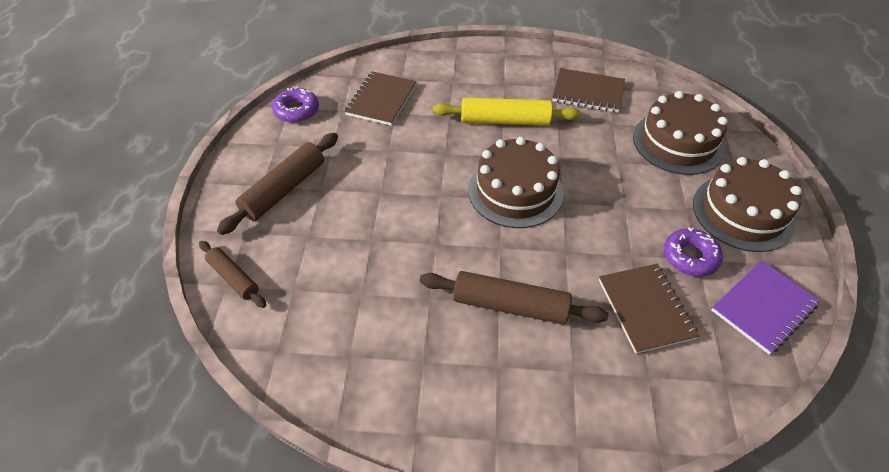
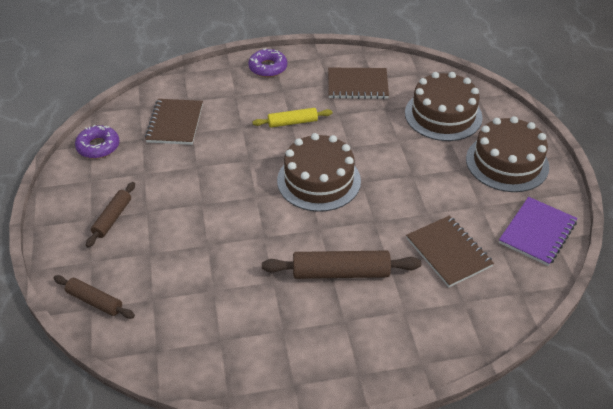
camera: 15 degrees left, 5 degrees down
(284, 189) = (112, 218): brown rolling pin -> brown rolling pin, size x0.61
(505, 121) = (292, 122): yellow rolling pin -> yellow rolling pin, size x0.61
(690, 257) = (474, 205): purple donut -> purple donut (268, 68)

